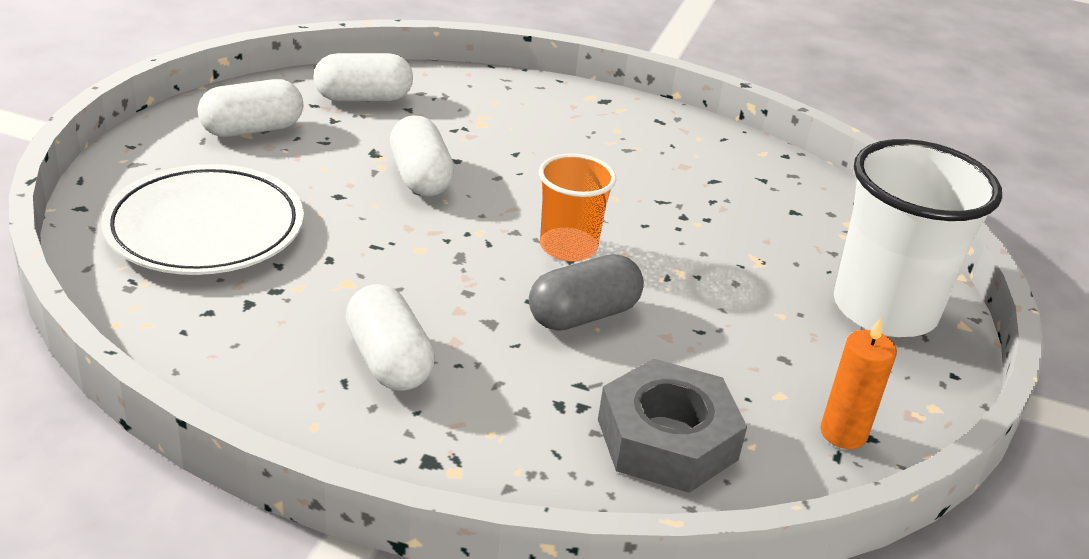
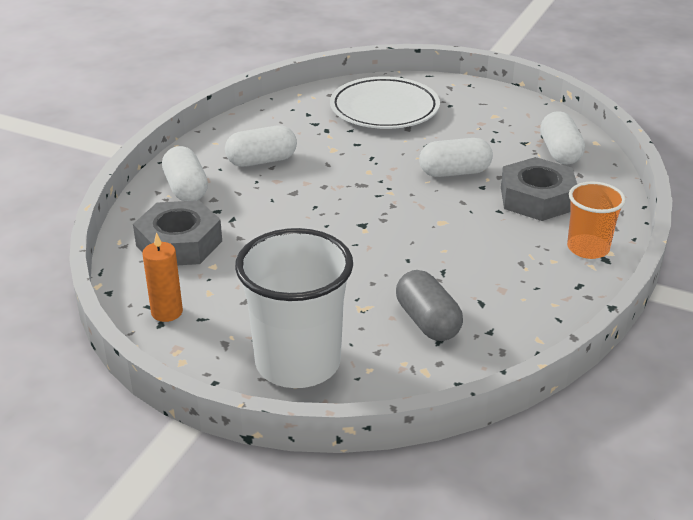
camera: 100 degrees right, 0 degrees up
(252, 129) = (500, 117): white capsule -> white capsule (186, 189)
(483, 125) = (537, 198): none -> grey nut
(568, 247) = (375, 224): orange cup -> orange cup (588, 248)
(583, 315) = (298, 224): grey capsule -> grey capsule (427, 321)

